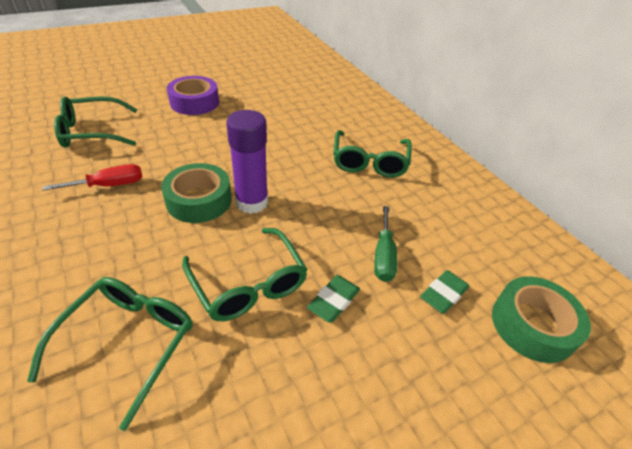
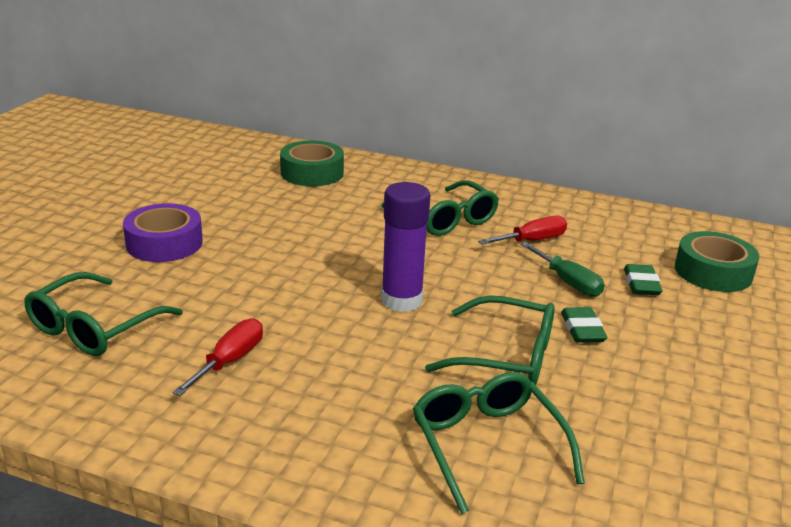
camera: 40 degrees left, 15 degrees down
(199, 200) = (350, 324): green tape -> green tape (312, 173)
(407, 208) = (532, 240): none -> red screwdriver

